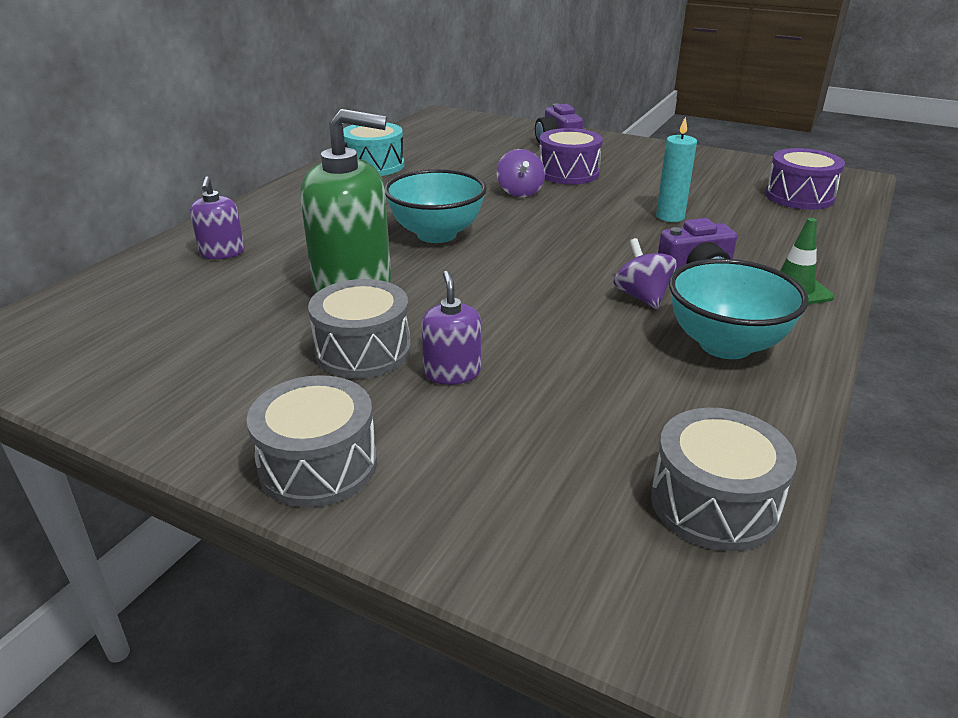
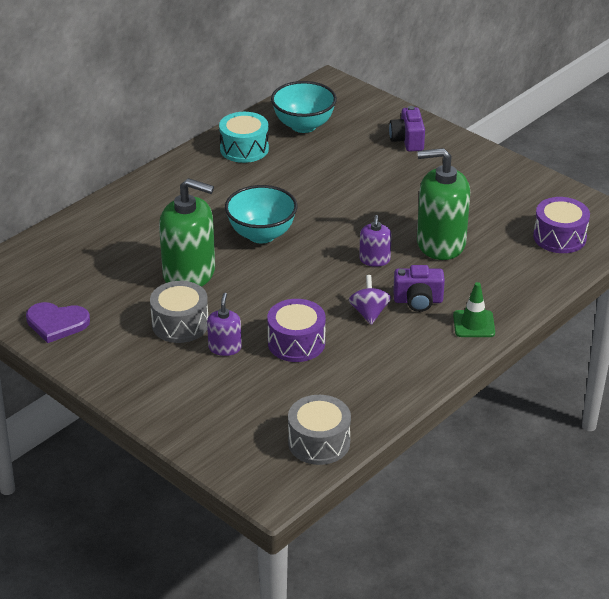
camera: 15 degrees right, 5 degrees up
(144, 380) = (57, 323): none -> purple heart
(222, 252) = (113, 229): purple soap dispenser -> purple soap dispenser (374, 260)
(318, 465) = (137, 388): grey drum -> none
(520, 192) = (343, 198): purple spinning top -> none
(568, 173) = (394, 181): purple drum -> purple drum (296, 343)
(670, 217) = (440, 243): turquoise candle -> green soap dispenser
(725, 345) = (395, 357): turquoise bowl -> turquoise bowl (303, 126)

